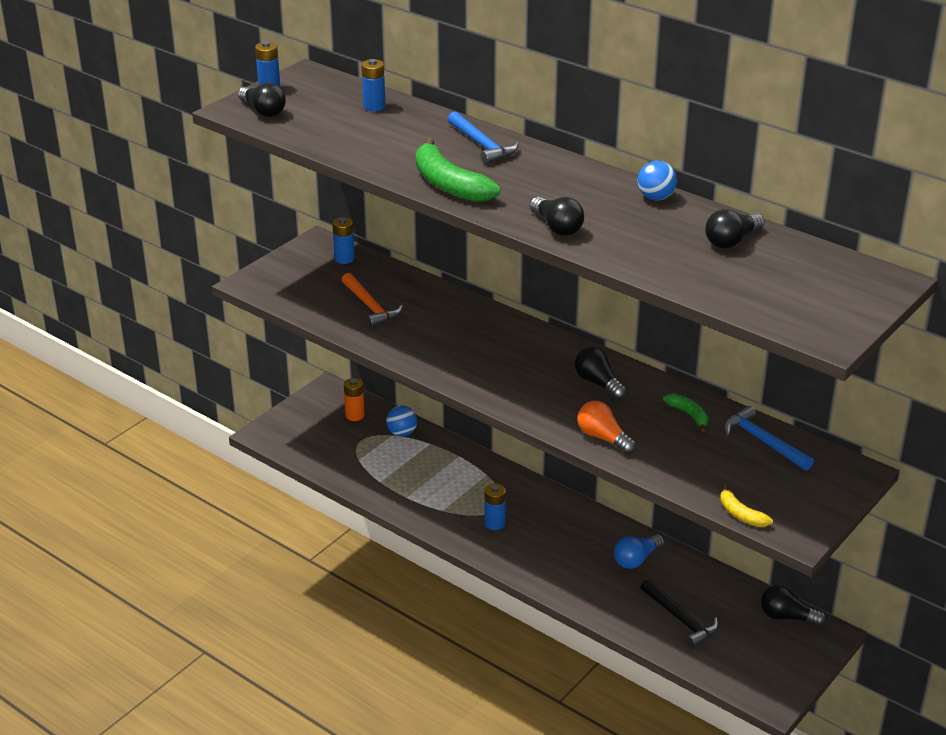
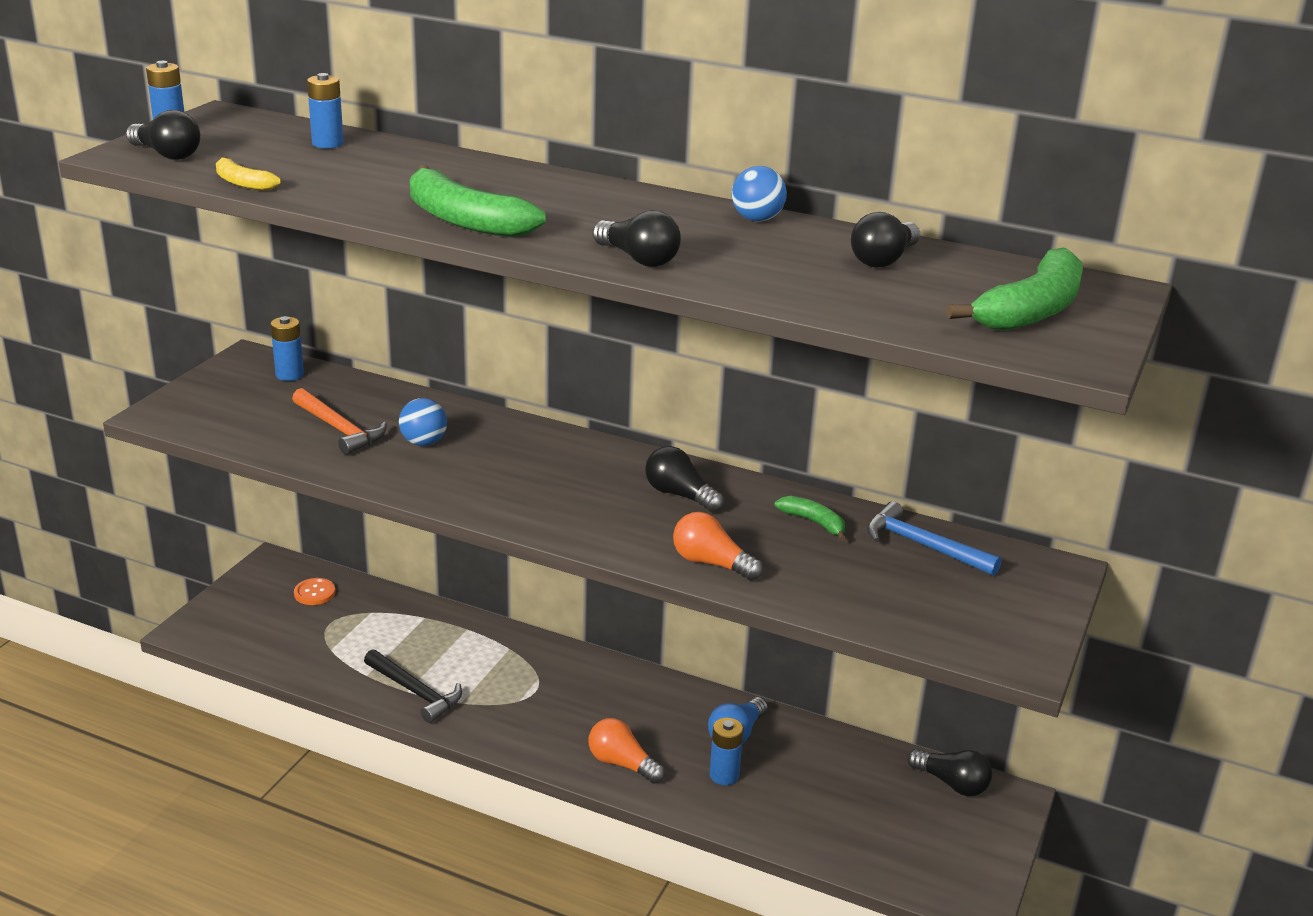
camera: 15 degrees left, 5 degrees down
(355, 415) = (314, 593): orange battery -> orange button
(402, 433) = (383, 608): blue ball -> blue ball (424, 442)
(482, 145) = (495, 177): blue hammer -> none
(494, 523) = (536, 711): blue battery -> blue battery (724, 775)
(546, 569) = (622, 764): none -> orange light bulb
(681, 620) = (819, 807): black hammer -> black hammer (416, 692)
(741, 514) = (935, 643): yellow banana -> yellow banana (242, 183)
(787, 617) = (951, 783): black light bulb -> black light bulb turned 150 degrees counterclockwise
(816, 294) = (1031, 311): none -> green banana

